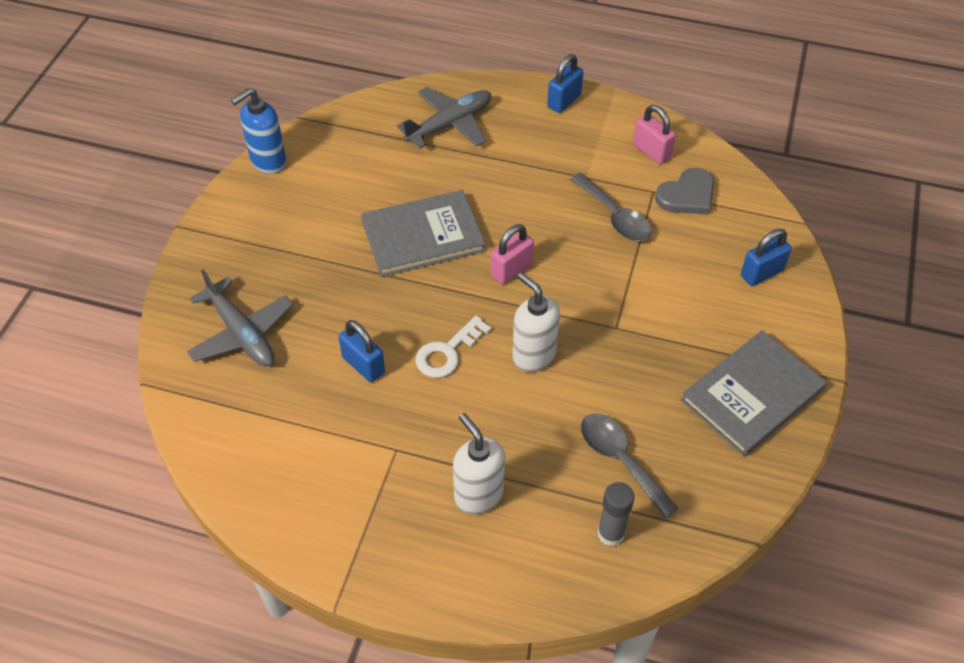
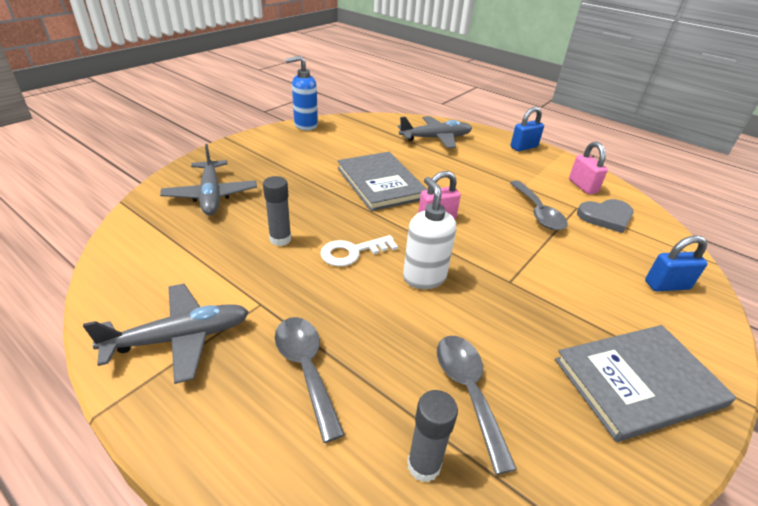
camera: 20 degrees right, 15 degrees down
(350, 513) = (180, 338): none -> grey plane
(363, 365) = (280, 239): blue padlock -> grey glue stick
(423, 236) = (380, 183): grey book -> grey book turned 60 degrees clockwise
(478, 495) = (306, 368): white soap dispenser -> grey spoon

